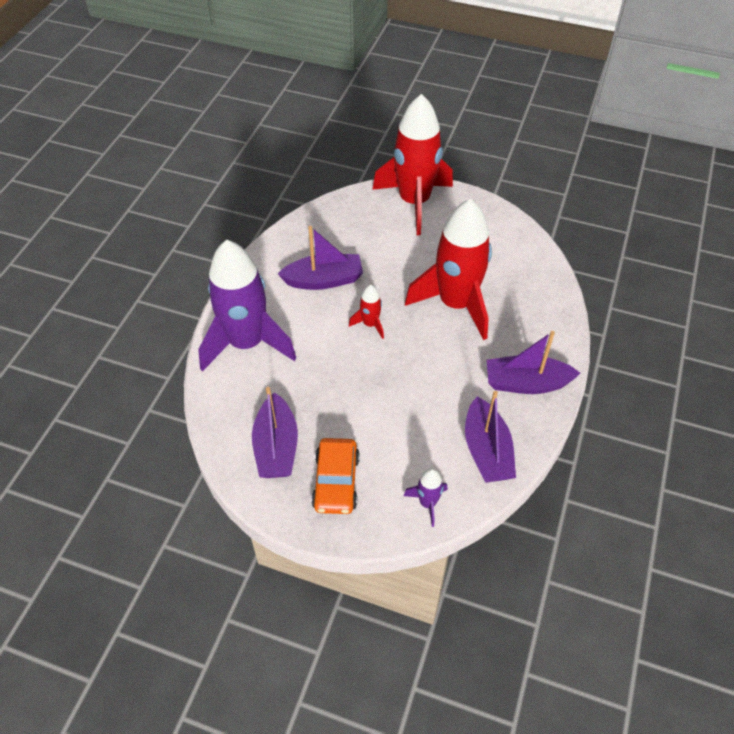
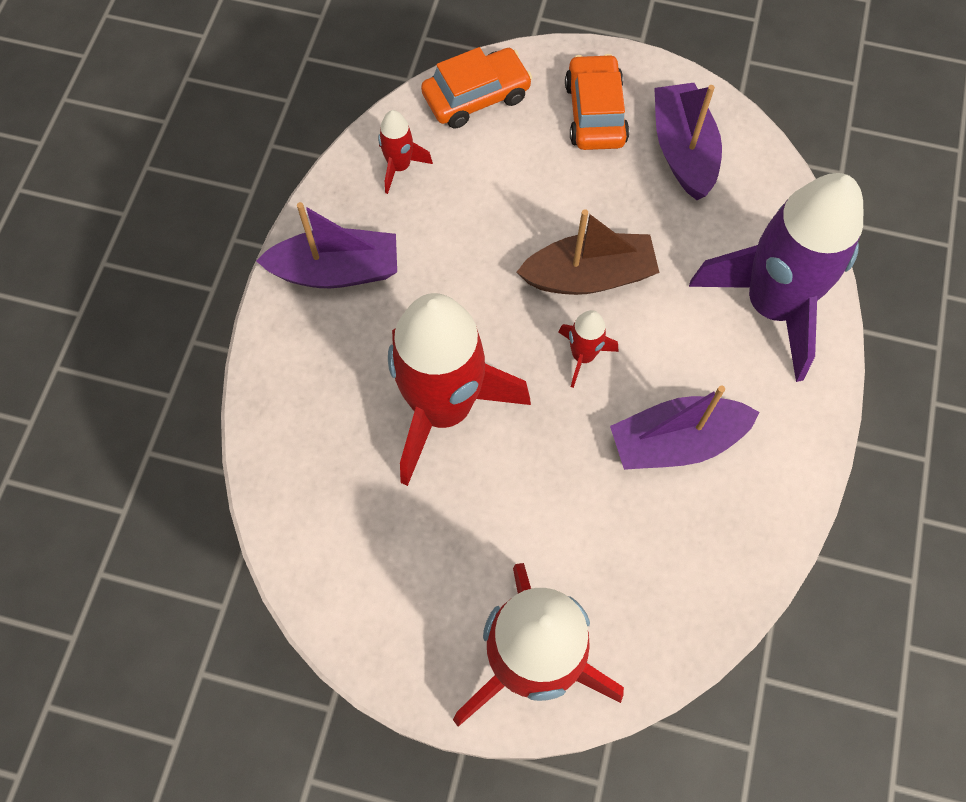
camera: 175 degrees right, 15 degrees up
(359, 368) = (589, 276): none -> brown boat
(427, 503) = (476, 96): purple rocket -> orange car
(486, 451) = (399, 167): purple boat -> red rocket

